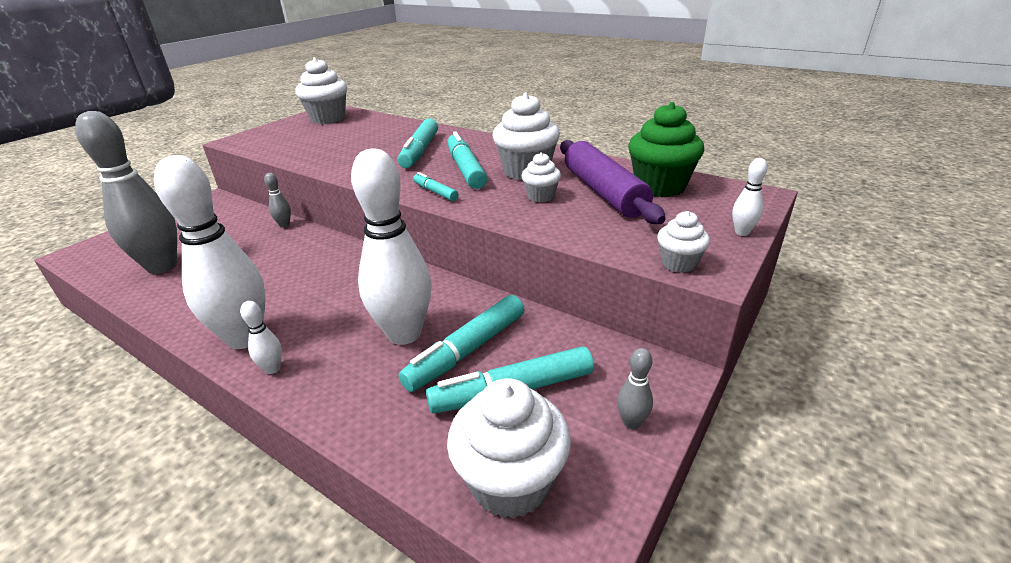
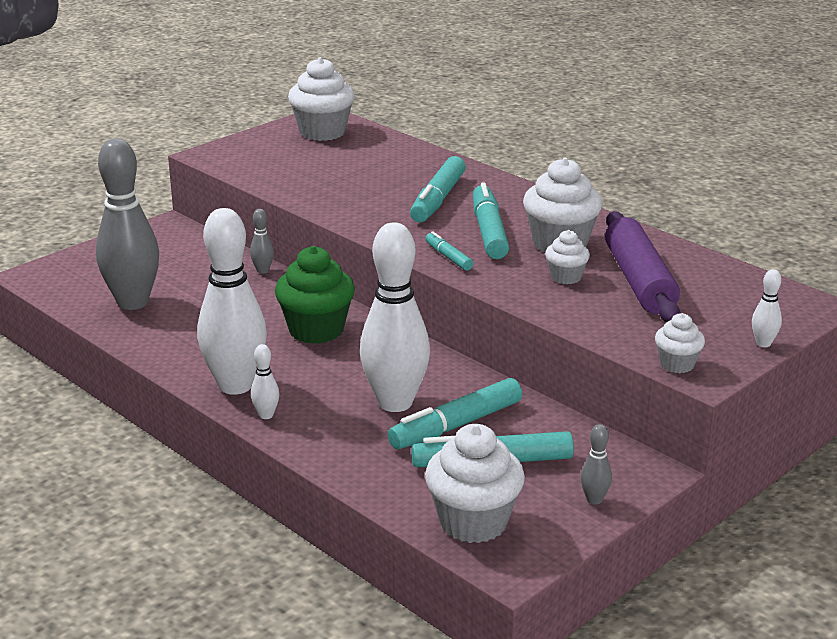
camera: 10 degrees right, 5 degrees down
(660, 187) = (707, 283): green cupcake -> green cupcake (316, 330)

